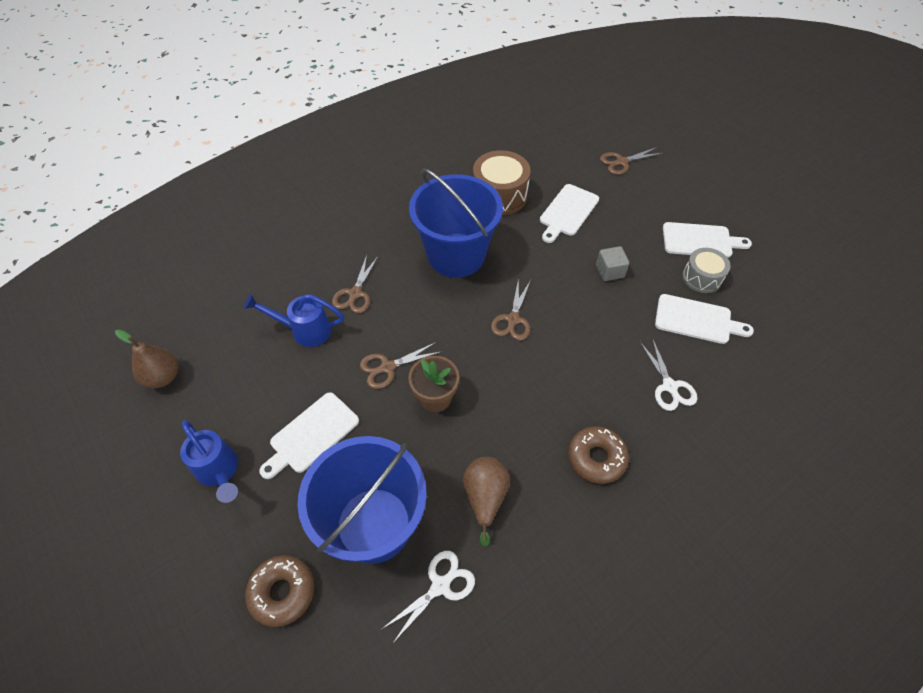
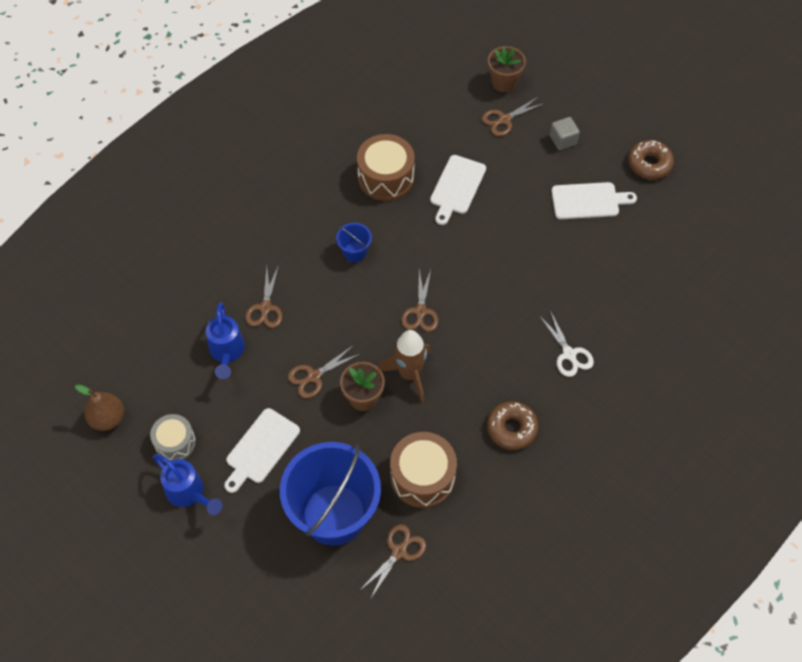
camera: 10 degrees left, 5 degrees up
(282, 592) = (272, 578): brown donut -> brown donut (649, 164)
(304, 330) = (227, 353): blue watering can -> blue watering can turned 90 degrees counterclockwise
(441, 585) = (399, 551): white scissors -> brown scissors
(456, 255) = (355, 252): blue bucket -> blue bucket, size x0.41
(485, 497) = (422, 477): brown pear -> brown drum
(490, 381) = (409, 374): none -> brown rocket
(609, 271) = (505, 247): grey cube -> grey cube (563, 140)
(624, 133) = (504, 82): none -> brown flower pot
(696, 320) = (589, 285): white cutting board -> none
(702, 277) = (592, 241): grey drum -> grey drum (175, 442)

